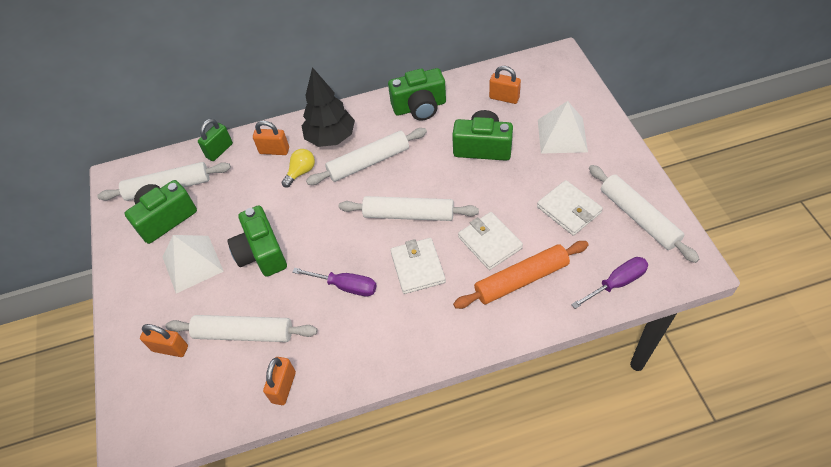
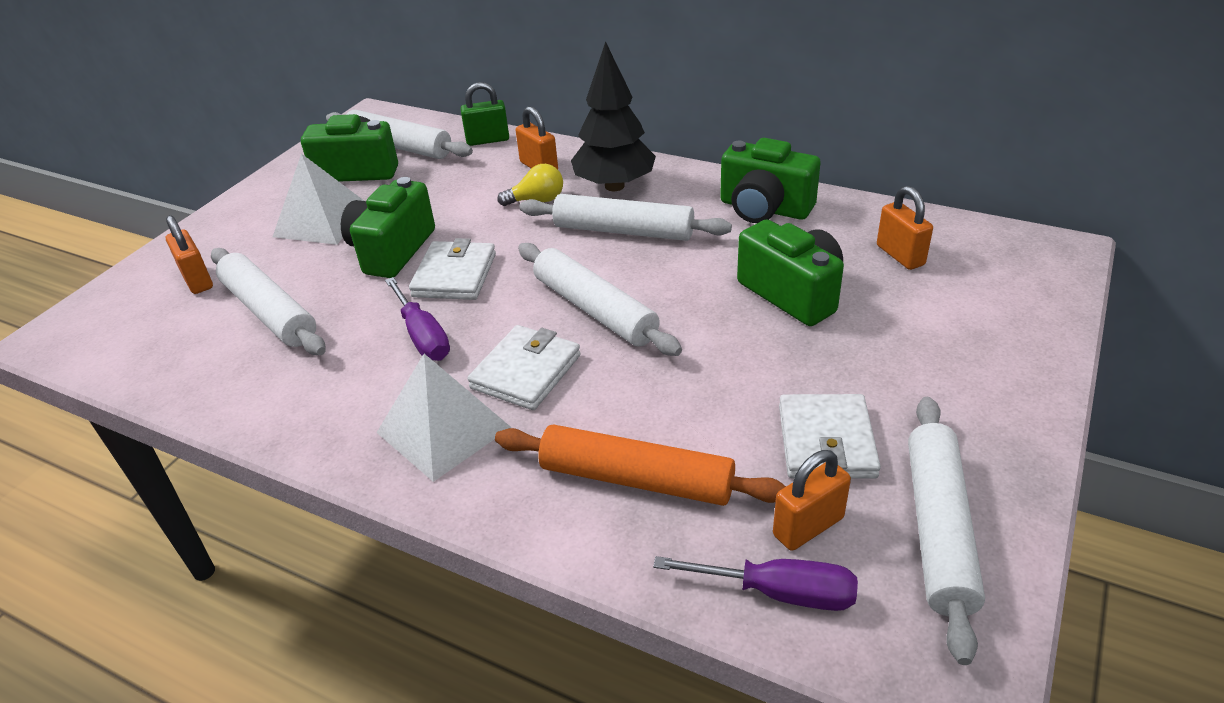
camera: 40 degrees right, 15 degrees down
(284, 387) = (224, 389): orange padlock -> orange padlock (808, 527)
(490, 242) = (654, 405): white wallet -> white wallet (455, 275)
(562, 135) = (937, 344): white pyramid -> white pyramid (443, 429)

